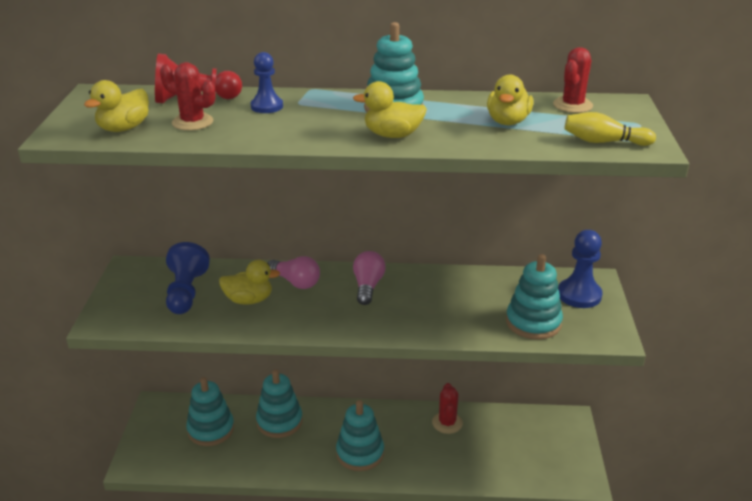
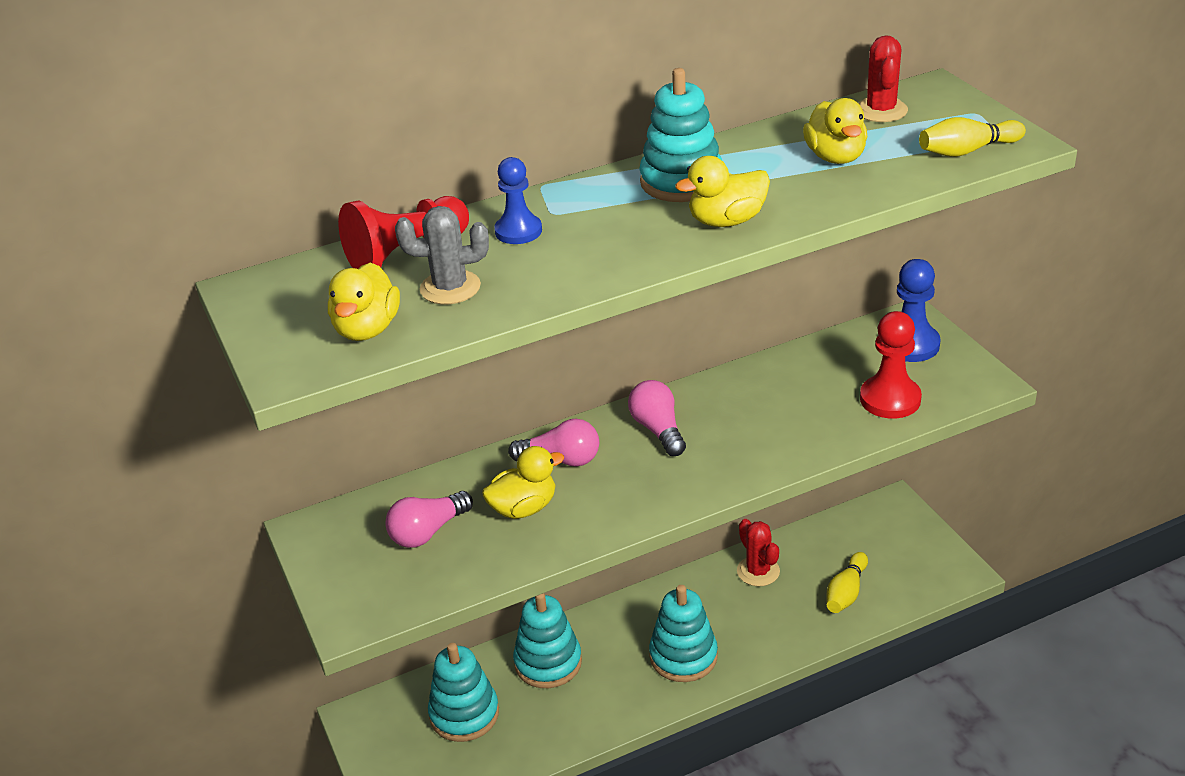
camera: 25 degrees left, 5 degrees up
(186, 292) = (428, 532): blue pawn -> pink light bulb
(192, 122) = (450, 288): red cactus -> grey cactus
(494, 460) = (846, 592): none -> yellow bowling pin
(533, 322) = (890, 399): turquoise stacking toy -> red pawn

